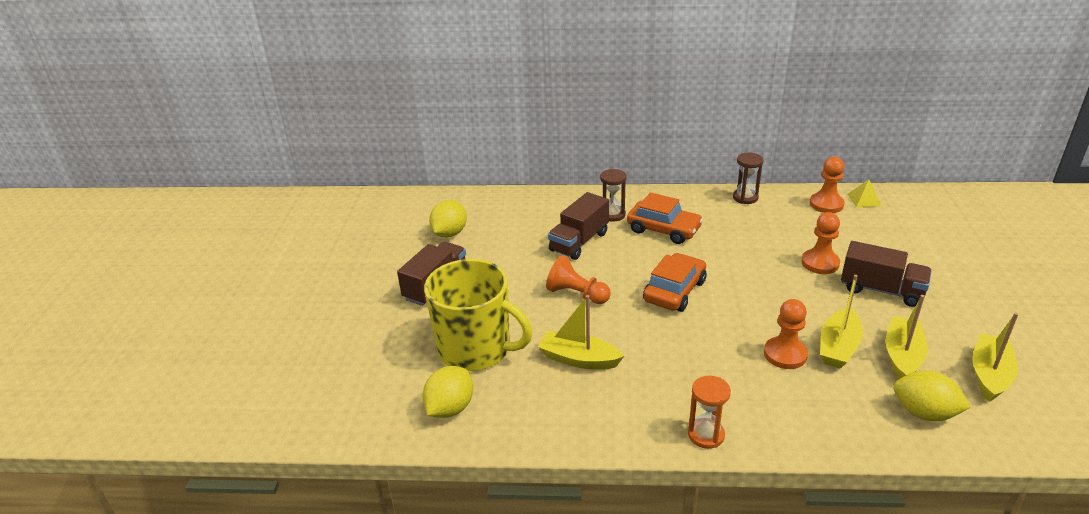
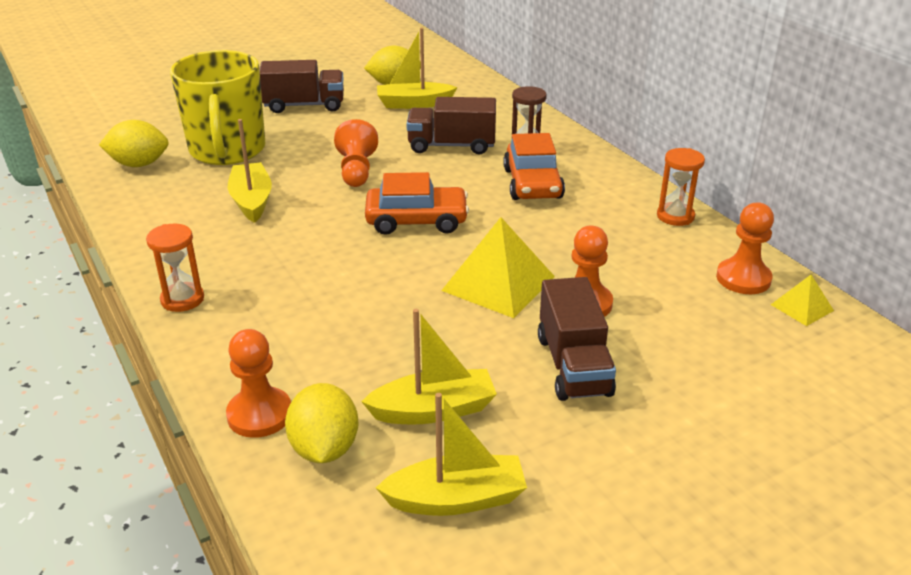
camera: 55 degrees right, 0 degrees up
(745, 198) = (675, 216): brown hourglass -> orange hourglass
(778, 285) = (498, 283): none -> yellow pyramid
(785, 354) = (360, 318): orange pawn -> orange pawn (259, 414)
(838, 347) = (408, 354): yellow boat -> yellow boat (414, 104)

